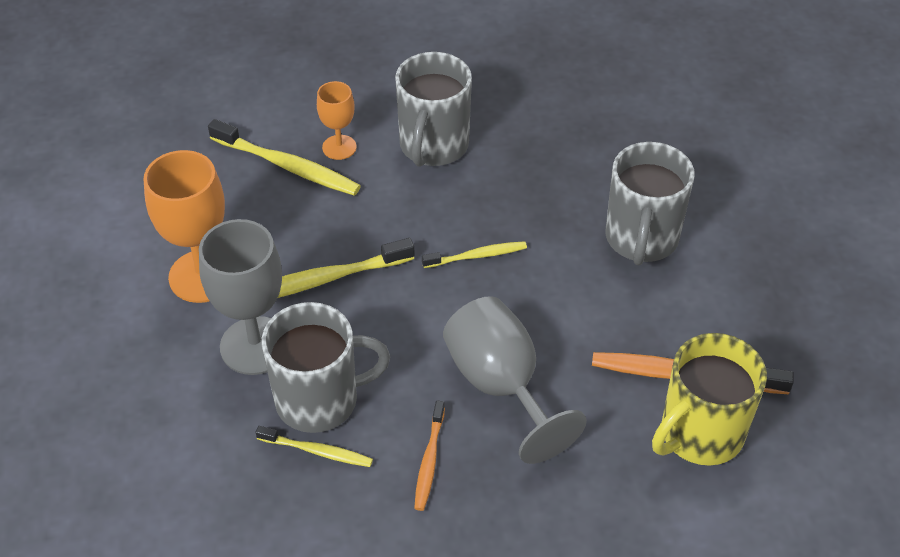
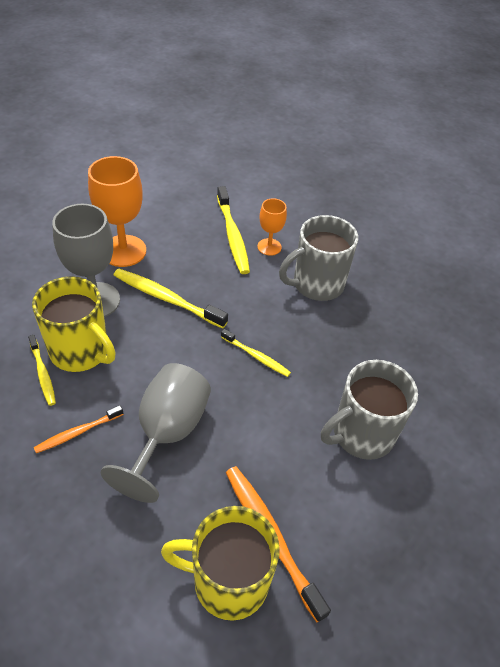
camera: 45 degrees right, 0 degrees up
(319, 400) = (81, 351): grey mug -> yellow mug

